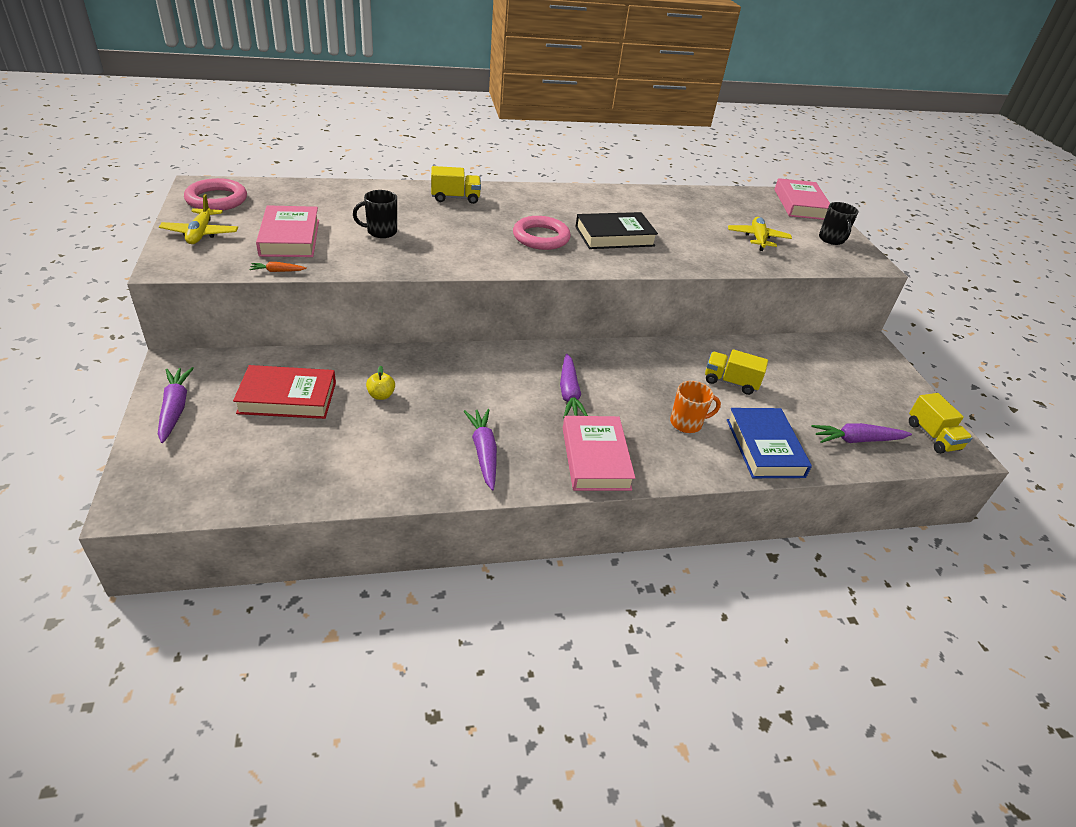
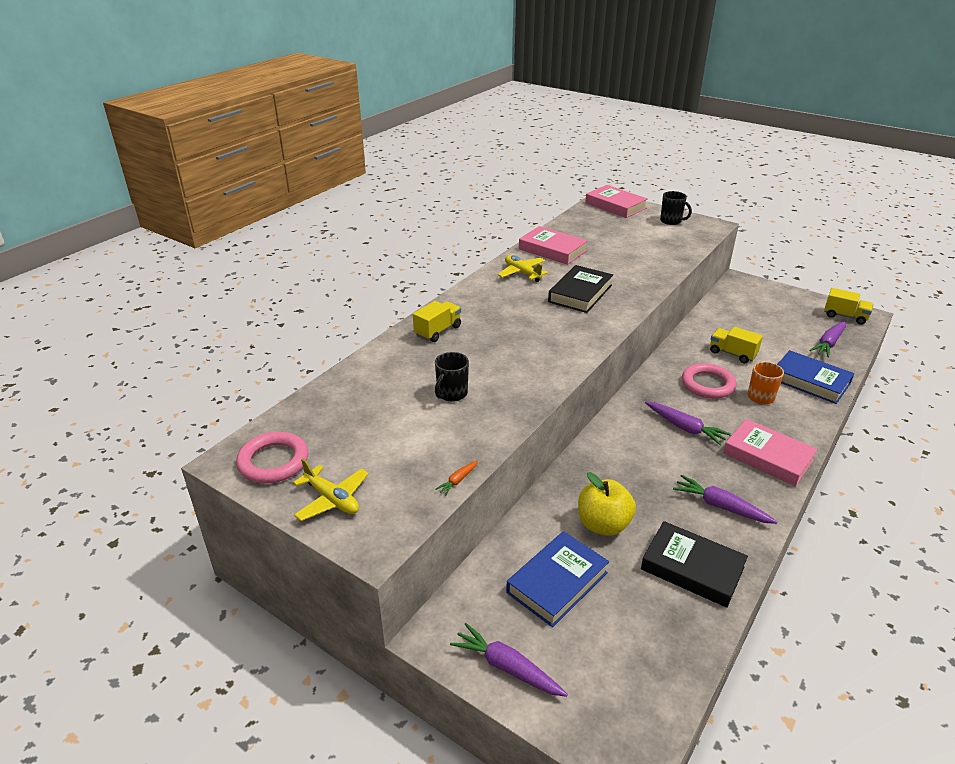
camera: 40 degrees left, 5 degrees down
(287, 398) = (557, 582): red book -> blue book
(290, 237) = (404, 448): pink book -> pink book (552, 250)
(381, 395) = (603, 524): yellow apple -> yellow apple, size x2.01
(381, 463) = (692, 568): none -> black book
(541, 237) = (547, 324): pink ring -> pink ring (707, 384)
(730, 382) = (732, 354): yellow truck -> yellow truck turned 60 degrees clockwise
(757, 239) = (643, 244): yellow plane -> yellow plane (522, 273)

